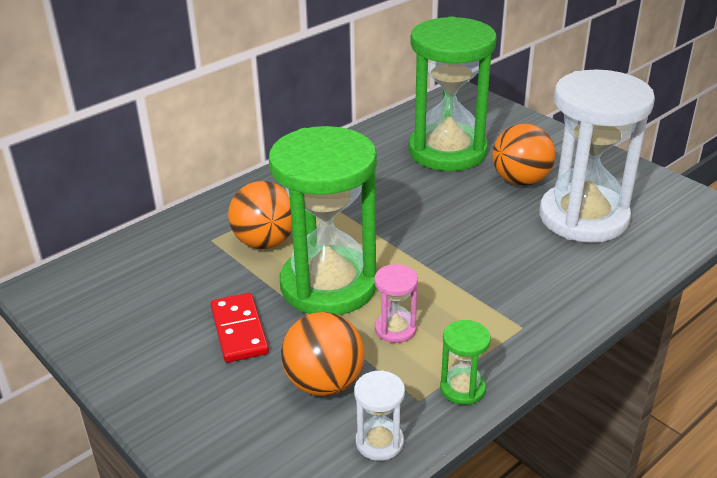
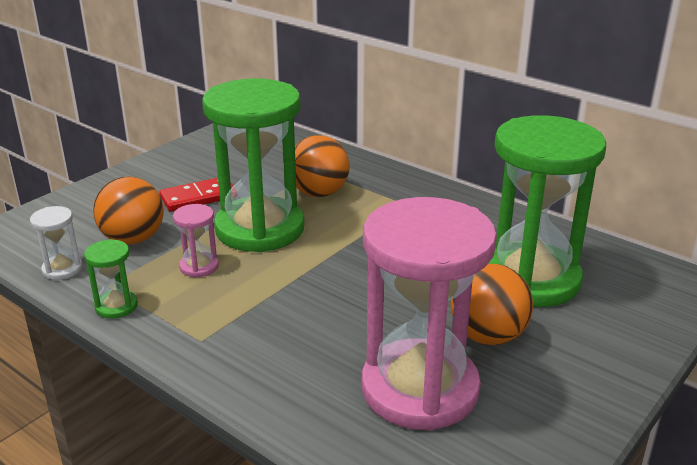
camera: 80 degrees right, 5 degrees down
(583, 217) = (419, 389): white hourglass -> pink hourglass

